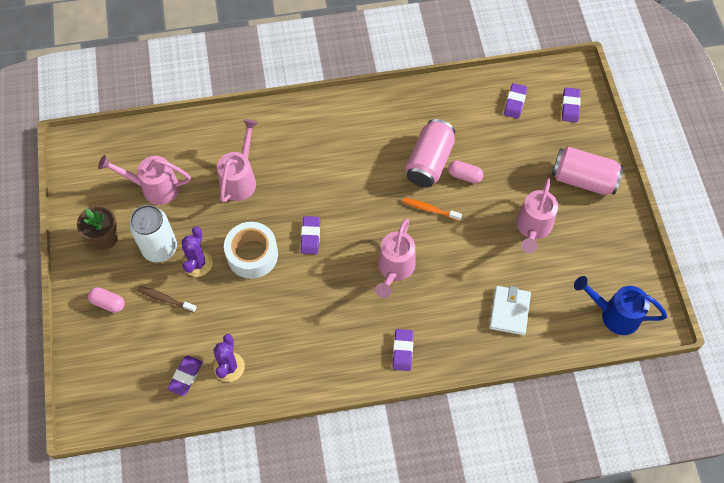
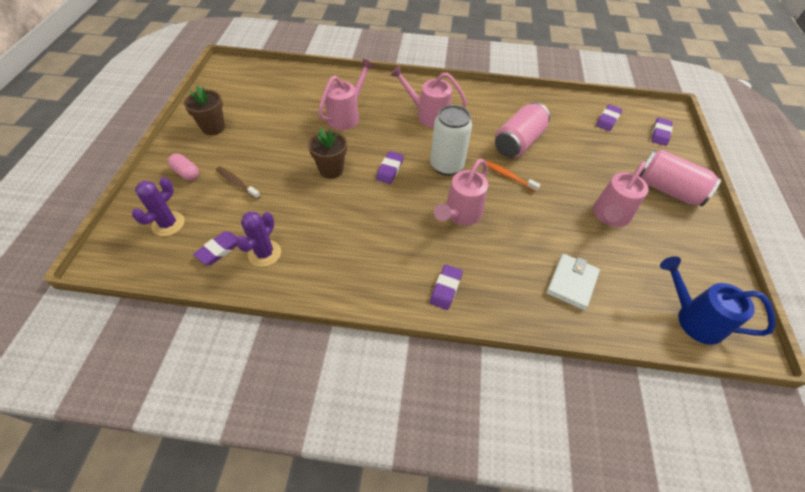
camera: 15 degrees right, 10 degrees down
(154, 188) = (273, 105): pink watering can -> pink watering can (428, 115)
(160, 248) = (254, 145): white can -> white can (446, 166)
(198, 263) = (280, 164): purple cactus -> purple cactus (168, 224)
(252, 255) = (331, 170): white tape -> brown flower pot
(464, 176) = (549, 160): pink capsule -> none

